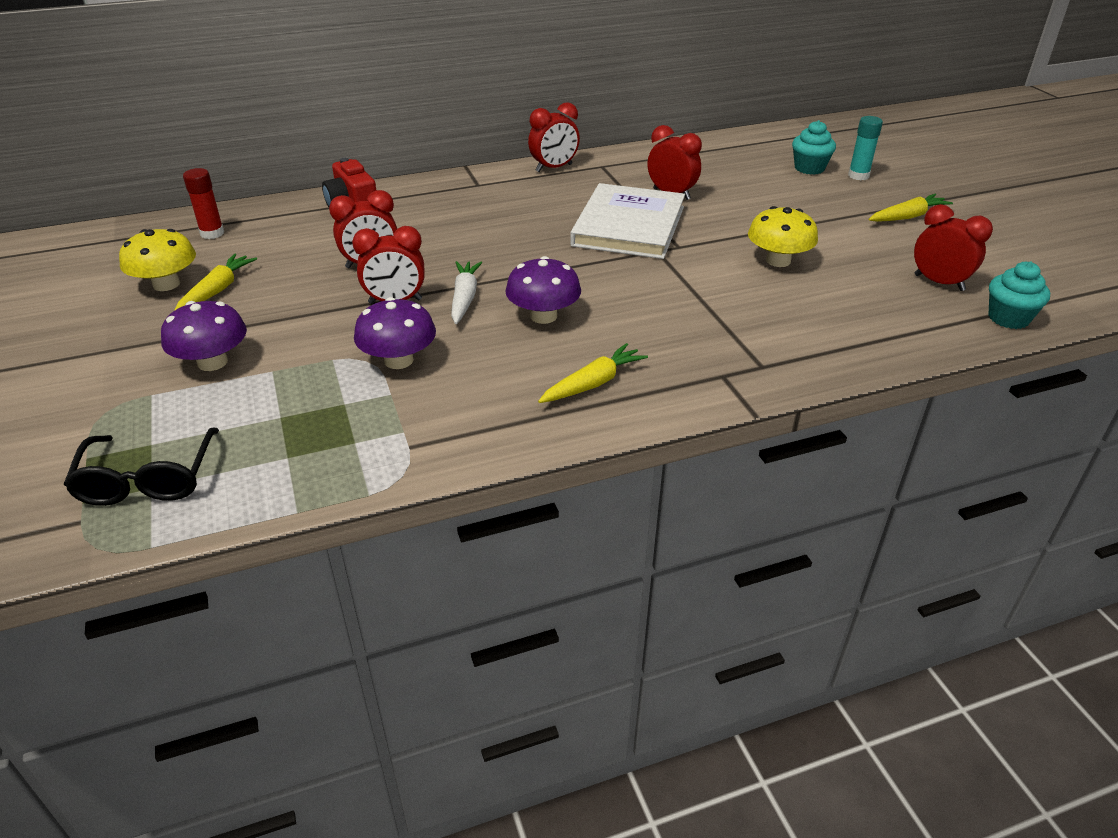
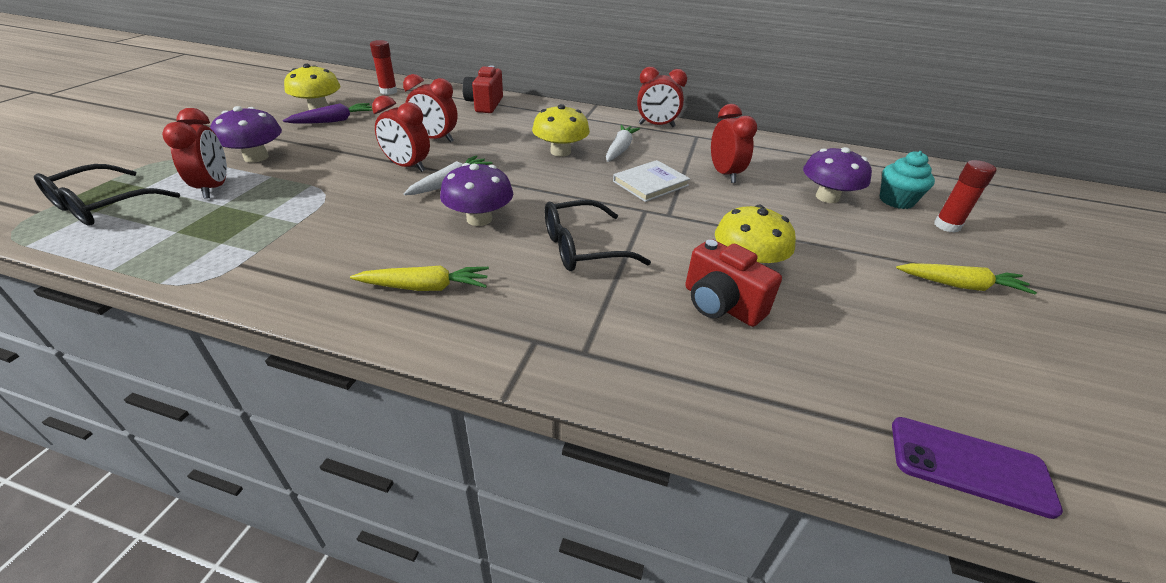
camera: 35 degrees right, 0 degrees up
(217, 290) = (333, 121): yellow carrot -> purple carrot
(398, 360) = (341, 203): purple mushroom -> purple mushroom (827, 197)
(511, 228) = (560, 152): none -> yellow mushroom
(558, 205) = (620, 149): none -> white carrot
(629, 226) = (650, 183): white book -> white book, size x0.55
(657, 300) = (582, 248): none -> black glasses
(798, 295) = (721, 305): none -> red camera
(858, 176) = (946, 226): turquoise glue stick -> red glue stick
(939, 283) = (914, 371): red clock -> red clock (214, 188)
(1008, 318) = (969, 465): turquoise cupcake -> purple phone

